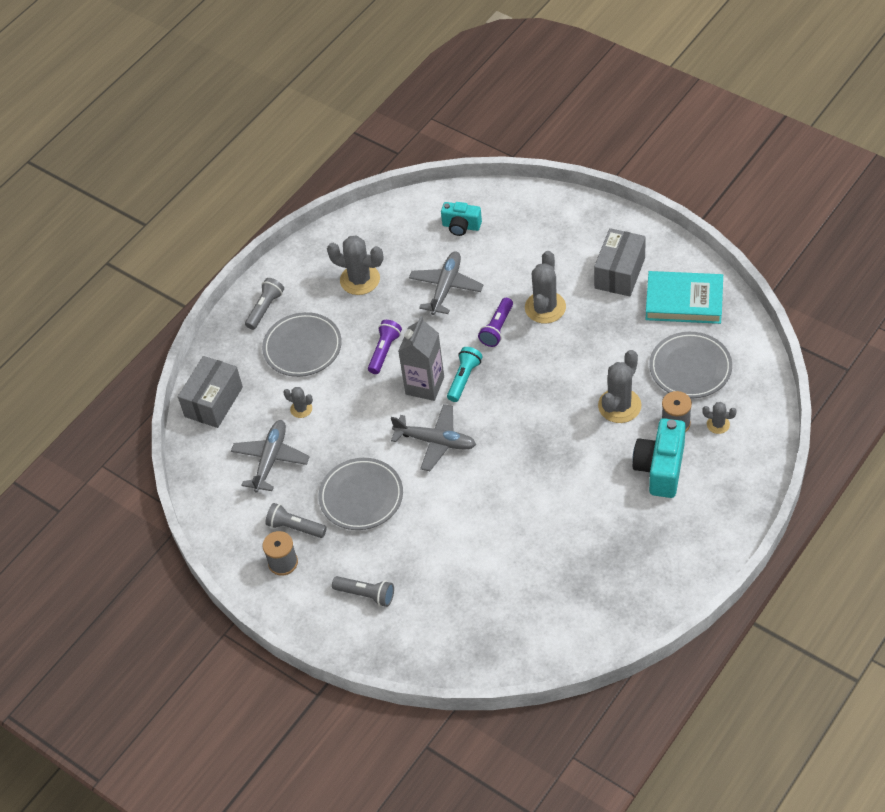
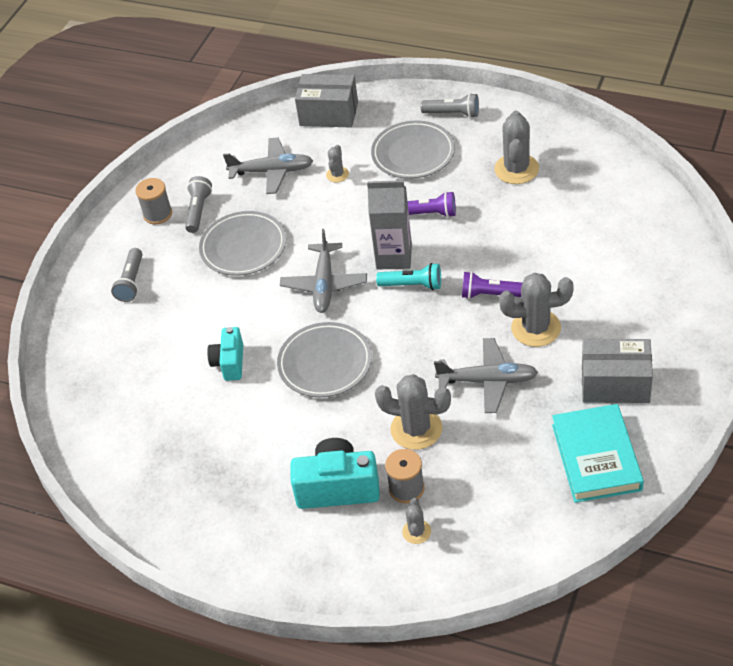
camera: 75 degrees right, 5 degrees down
(446, 287) = (532, 238): grey plane -> grey plane (488, 381)
(461, 226) = (625, 227): turquoise camera -> turquoise camera (229, 363)
(690, 368) = (493, 486): grey plate -> grey plate (325, 363)

